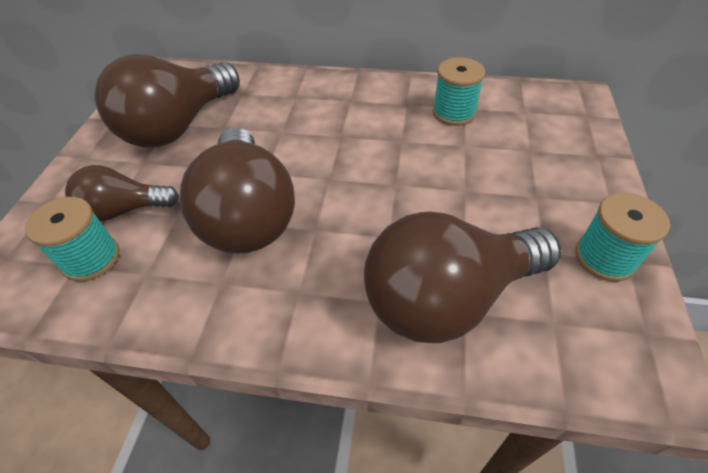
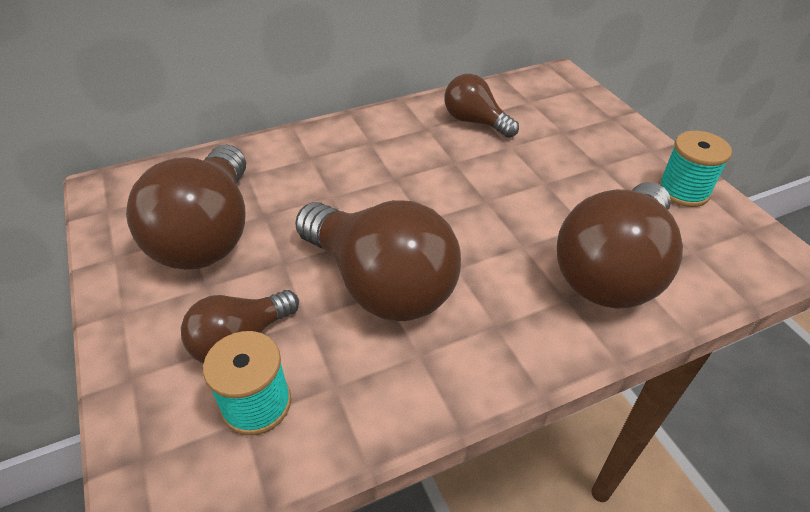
camera: 35 degrees left, 5 degrees down
(454, 113) = (475, 122): turquoise spool -> brown light bulb

